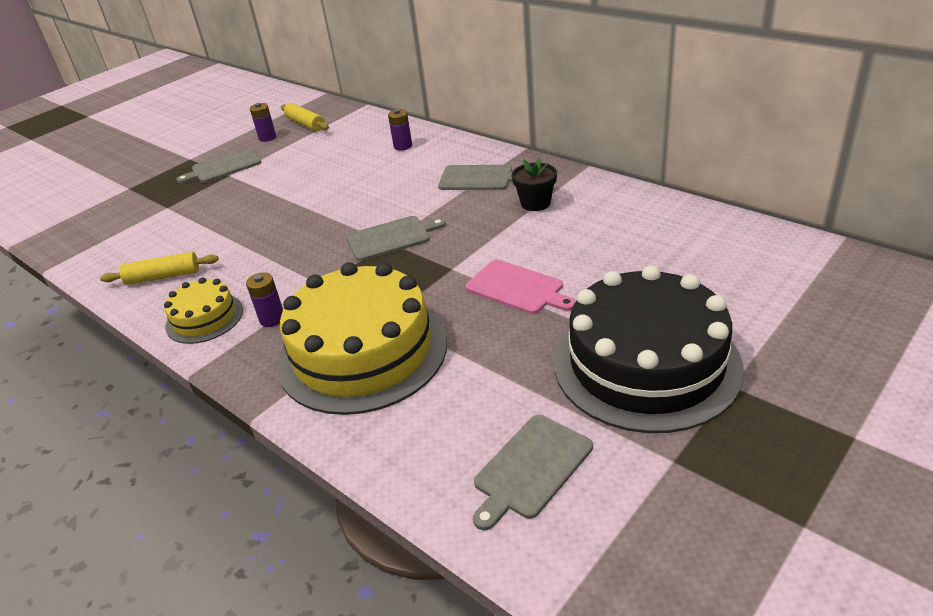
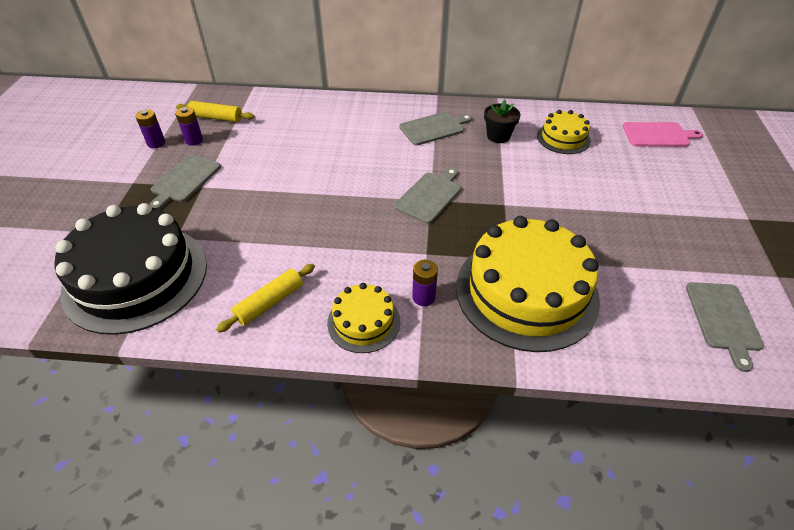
camera: 40 degrees left, 10 degrees up
(403, 146) = (337, 117): purple battery -> purple battery (156, 143)
(517, 288) = (565, 203): pink cutting board -> pink cutting board (658, 135)
(608, 225) = (563, 138): none -> yellow cake
(646, 364) = (696, 224): black cake -> black cake (136, 277)

